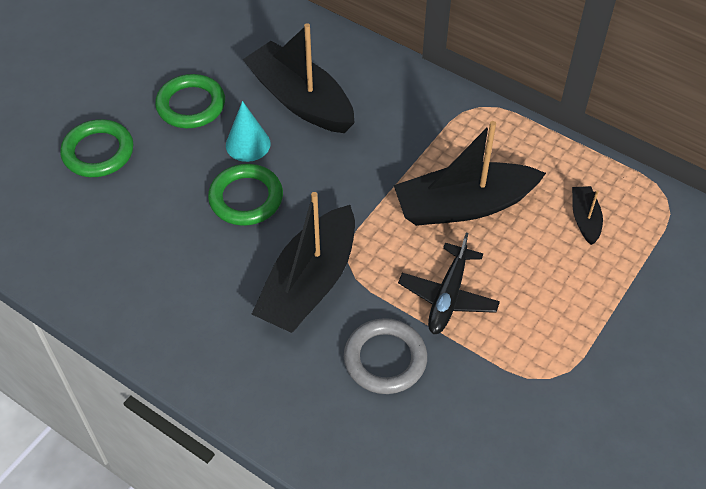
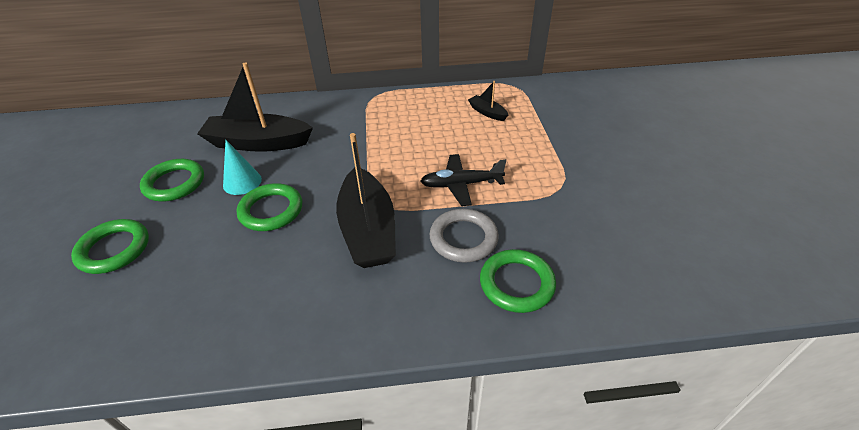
camera: 40 degrees left, 10 degrees down
(383, 441) = (516, 284): none -> green ring
(448, 296) = (461, 184): black plane -> black plane turned 105 degrees clockwise
(464, 205) = (418, 139): black boat -> none

